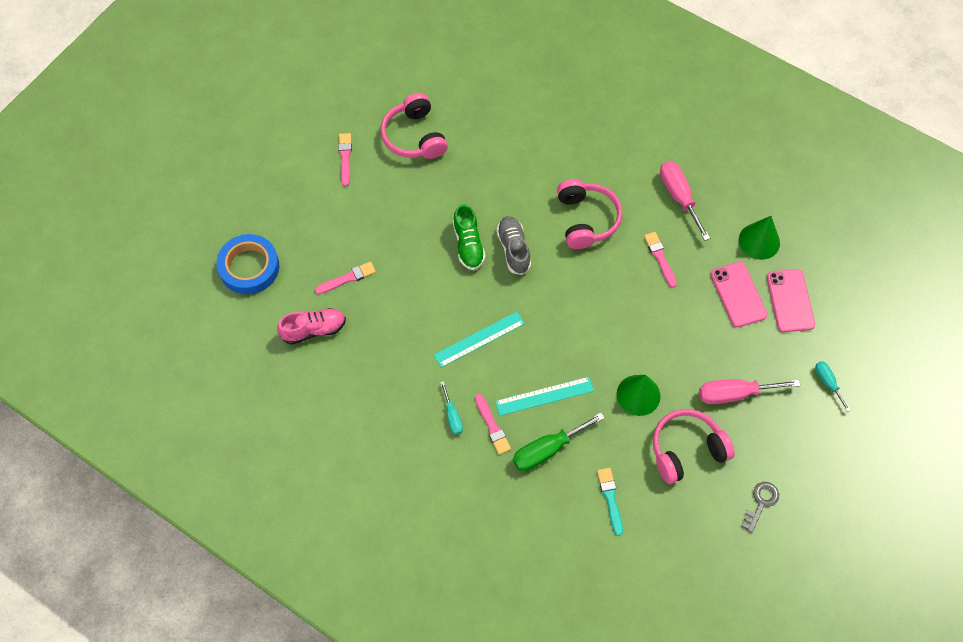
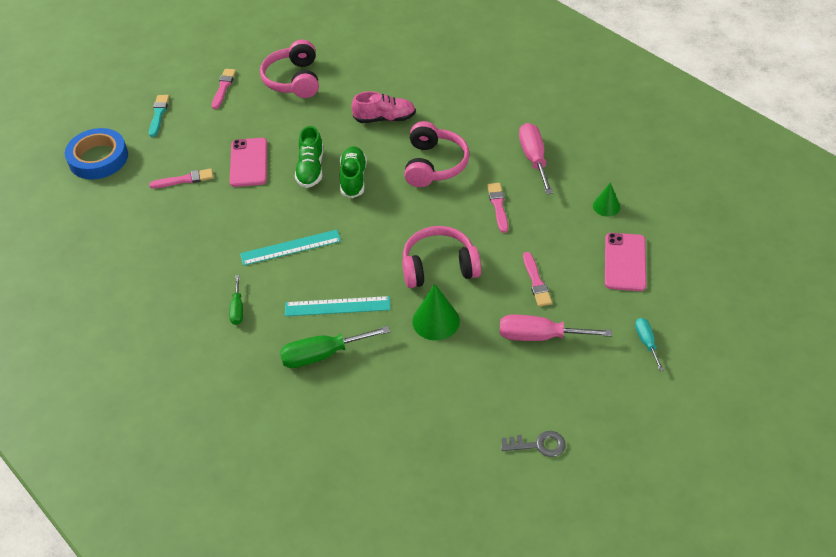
camera: 15 degrees right, 15 degrees down
(314, 330) = (135, 216): pink shoe -> pink shoe (385, 118)
(452, 416) = (237, 309): turquoise screwdriver -> green screwdriver
(492, 426) = (274, 324): pink brush -> pink brush (536, 282)
(513, 249) = (353, 179): grey shoe -> green shoe
(610, 498) = (373, 411): turquoise brush -> turquoise brush (158, 114)
(686, 450) = (471, 379): pink headphones -> pink headphones (439, 267)
(738, 294) = (570, 248): pink phone -> pink phone (249, 162)
(759, 241) = (606, 206): green cone -> green cone, size x0.62
(761, 503) = (538, 445): grey key -> grey key turned 45 degrees clockwise

